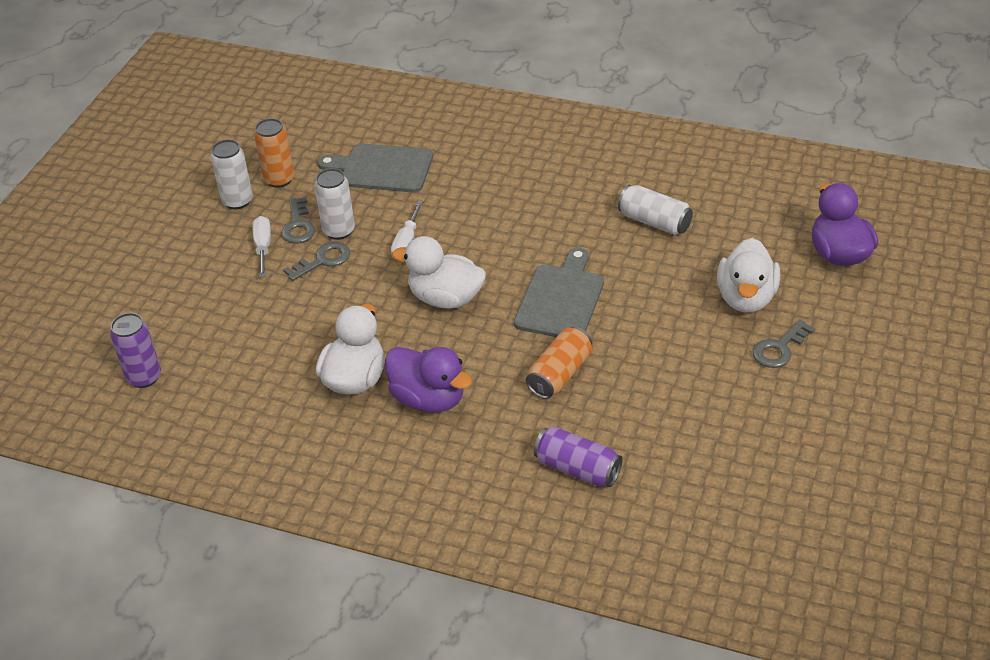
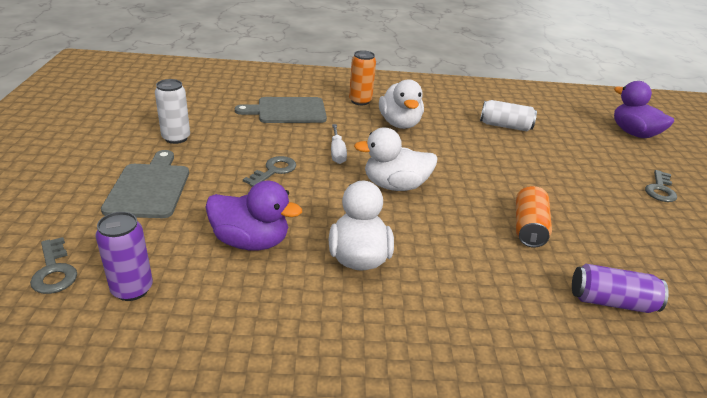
camera: 25 degrees left, 10 degrees down
(263, 247) = (214, 166): white screwdriver -> none
(279, 179) = (207, 122): orange can -> orange can (360, 101)
(298, 225) = (239, 149): grey key -> grey key (54, 271)
(339, 231) = (276, 150): white can -> none
(428, 399) = (437, 263): purple duck -> purple duck (251, 241)
(561, 299) = (483, 176): grey cutting board -> grey cutting board (149, 188)
(746, 298) = (606, 162): white duck -> white duck (399, 124)

